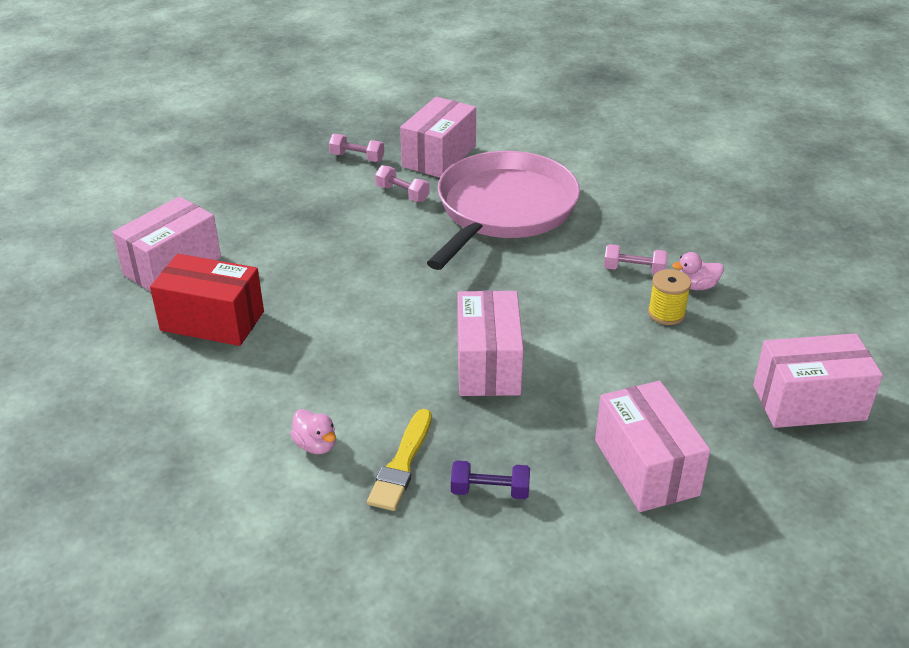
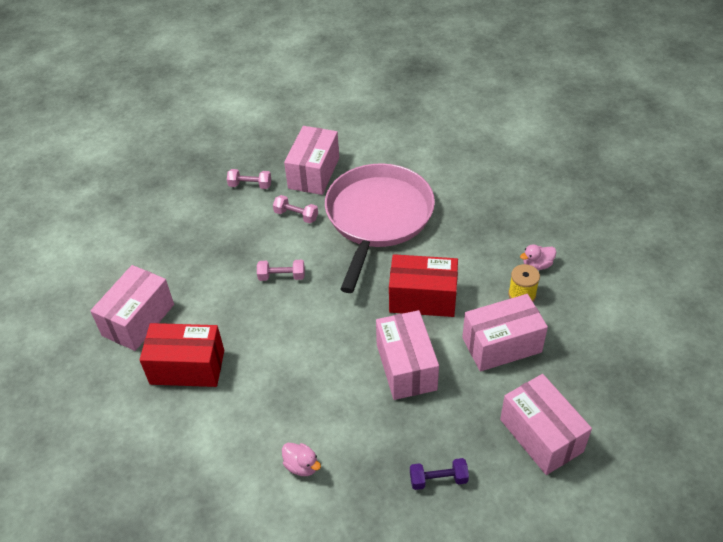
camera: 10 degrees left, 10 degrees up
(402, 464) = (369, 469): yellow brush -> none
(533, 298) = (422, 298): none -> red box
(634, 270) = (489, 258): pink dumbbell -> pink dumbbell (282, 276)
(809, 402) = (638, 355): pink box -> pink box (501, 345)

